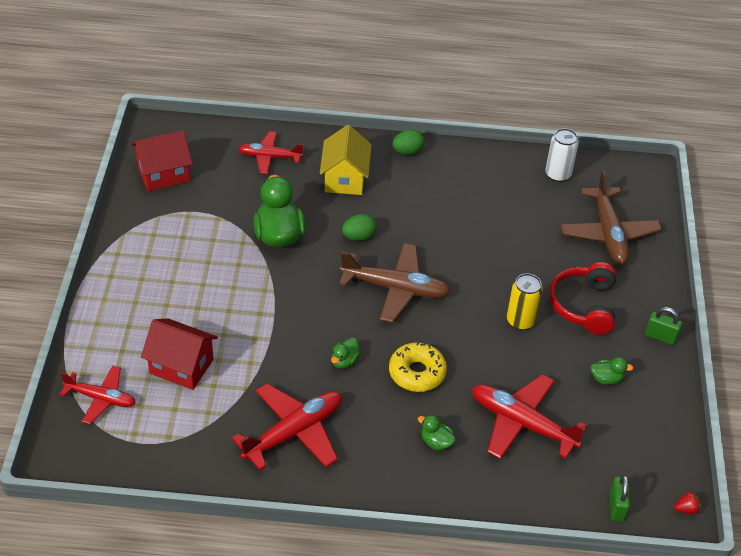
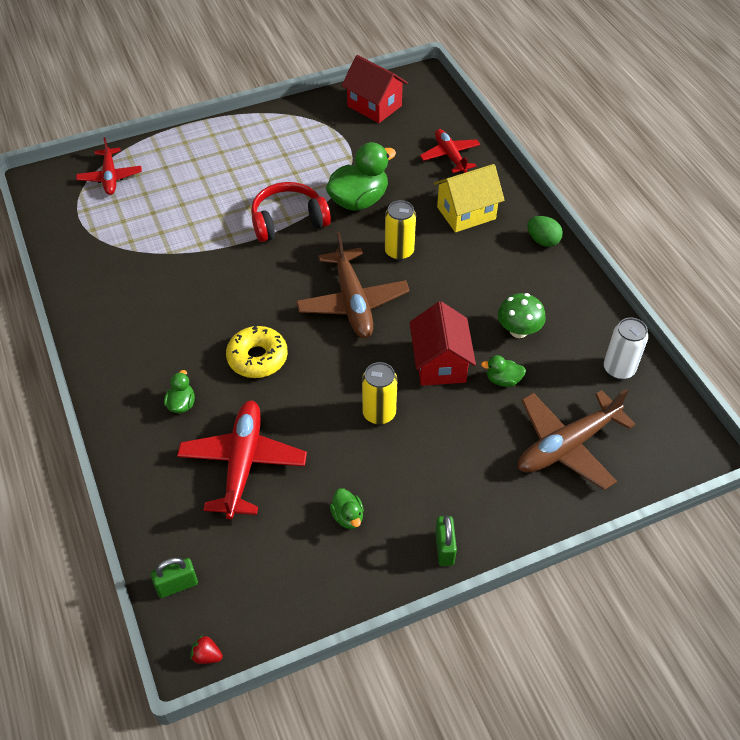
camera: 65 degrees right, 5 degrees up
(181, 366) = (169, 206): red house -> red house (440, 363)
(294, 432) = (139, 302): red plane -> none
(344, 361) = (239, 302): green duck -> green duck (503, 380)
(359, 237) = (399, 252): green egg -> yellow can
(489, 208) = (518, 330): none -> green mushroom
(584, 305) = (440, 460): red headphones -> red headphones (288, 221)
(686, 509) = (207, 655): red strawberry -> red strawberry turned 150 degrees clockwise

